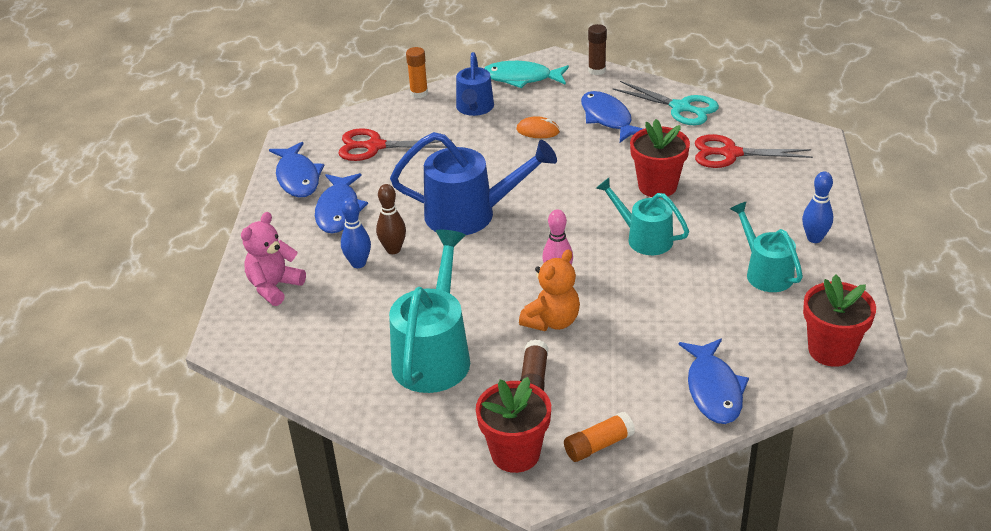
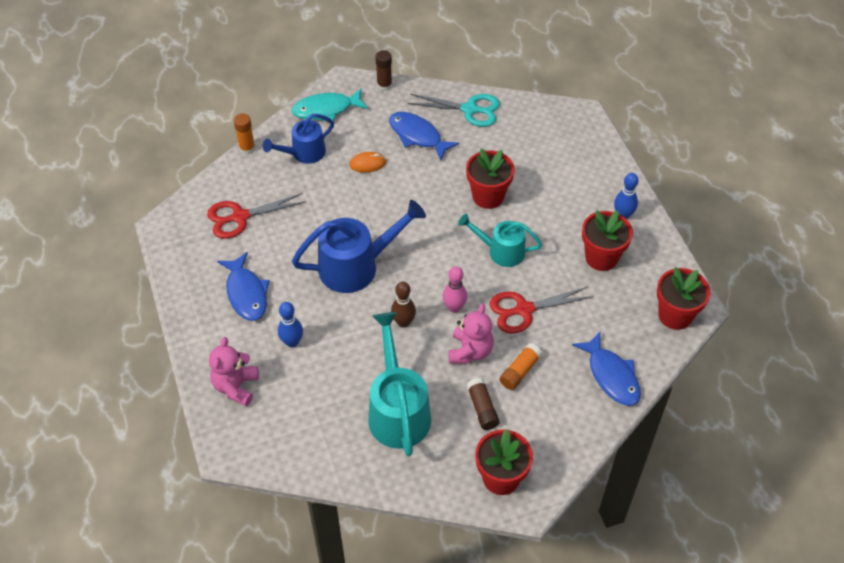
camera: 25 degrees left, 15 degrees up
(297, 177) = (192, 269): blue fish -> none
(393, 249) = (313, 320): brown bowling pin -> brown bowling pin (403, 322)
(474, 109) = (303, 153): blue watering can -> blue watering can turned 75 degrees clockwise
(552, 321) = (470, 351): orange teddy bear -> pink teddy bear
(598, 445) = (555, 450): orange glue stick -> orange glue stick (520, 371)
(730, 153) = (528, 148): red scissors -> red scissors (524, 310)
(764, 272) = (601, 257): turquoise watering can -> red flower pot

